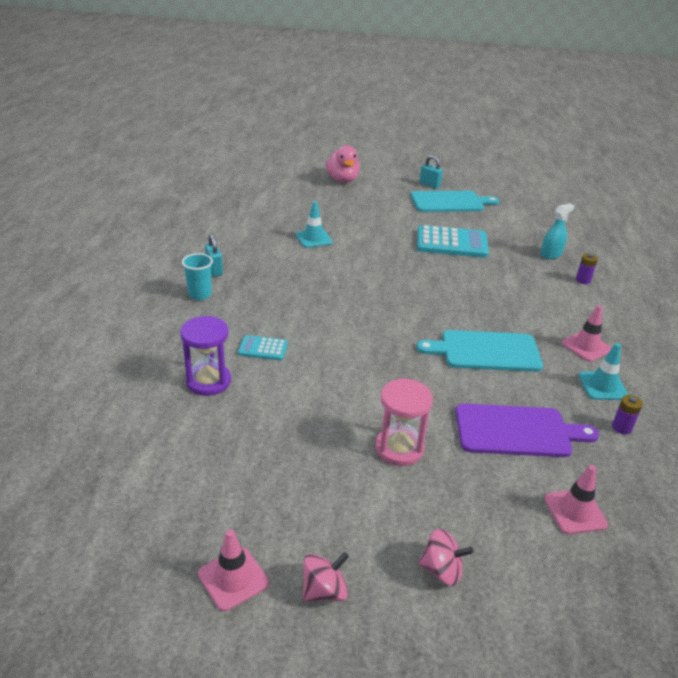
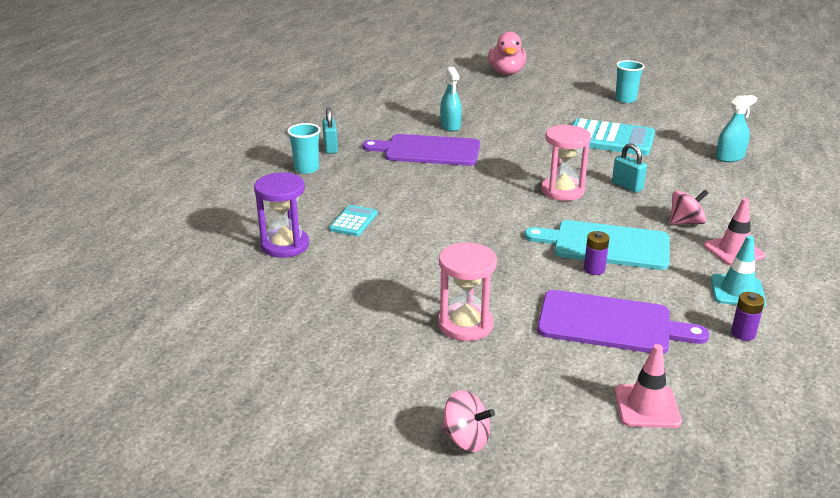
camera: 15 degrees right, 5 degrees down
(233, 578) = (242, 415): pink traffic cone -> none
(263, 348) = (353, 221): turquoise calculator -> turquoise calculator turned 90 degrees clockwise
(303, 266) = (428, 151): none -> purple cutting board
(314, 239) = (450, 126): turquoise traffic cone -> turquoise spray bottle
(324, 590) = (331, 439): pink spinning top -> pink spinning top (685, 222)
(429, 185) = (608, 81): turquoise padlock -> turquoise padlock (627, 186)
(431, 299) = (562, 191): none -> pink hourglass
(450, 202) = (625, 99): turquoise cutting board -> turquoise cup
(583, 280) = (760, 185): purple battery -> purple battery (594, 269)

